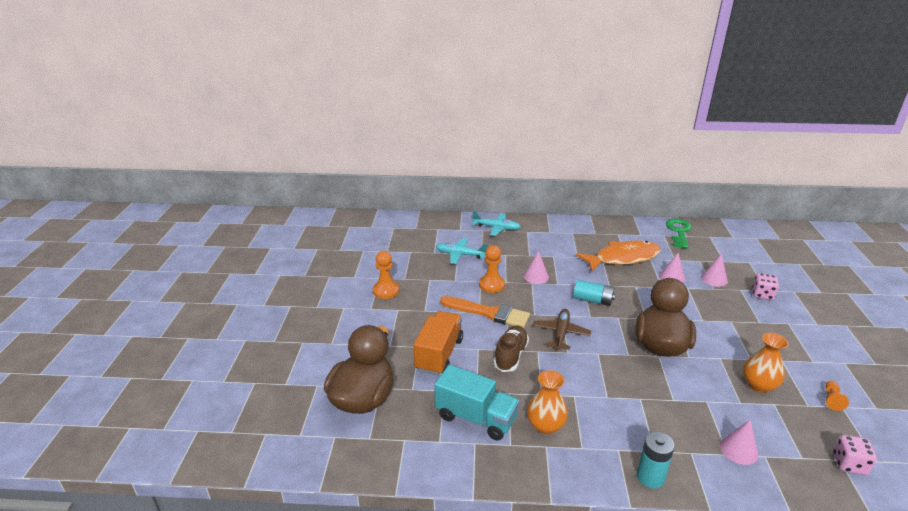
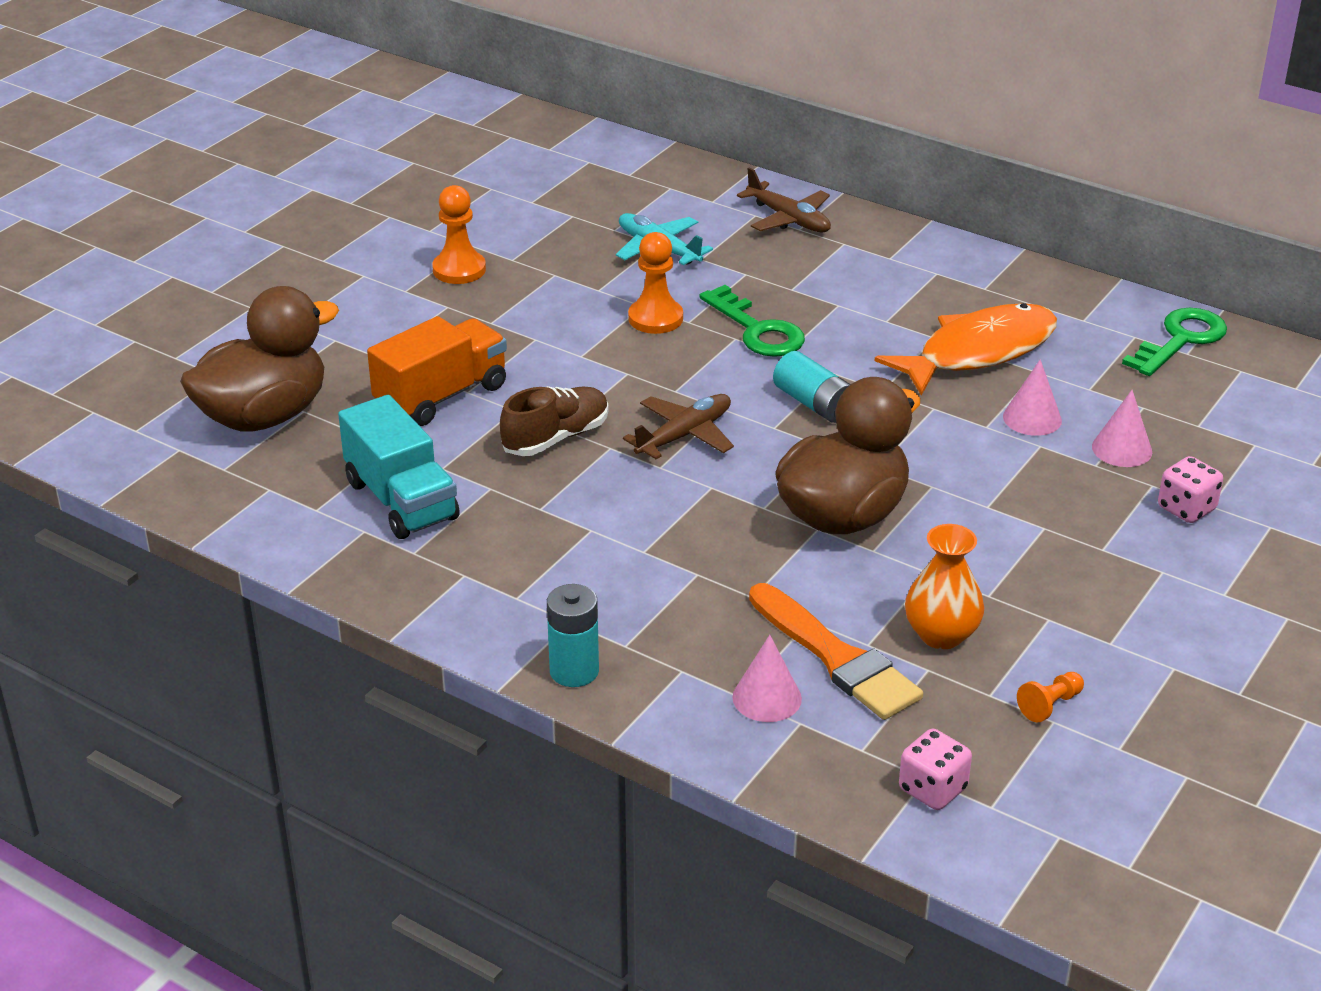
camera: 30 degrees right, 5 degrees up
(489, 313) = (596, 362): orange brush -> orange brush (837, 658)
(496, 228) = (788, 219): turquoise plane -> brown plane
(536, 276) = (757, 330): pink cone -> green key
(545, 425) = (495, 549): orange vase -> none
(623, 258) = (978, 352): orange fish -> orange fish turned 45 degrees counterclockwise

